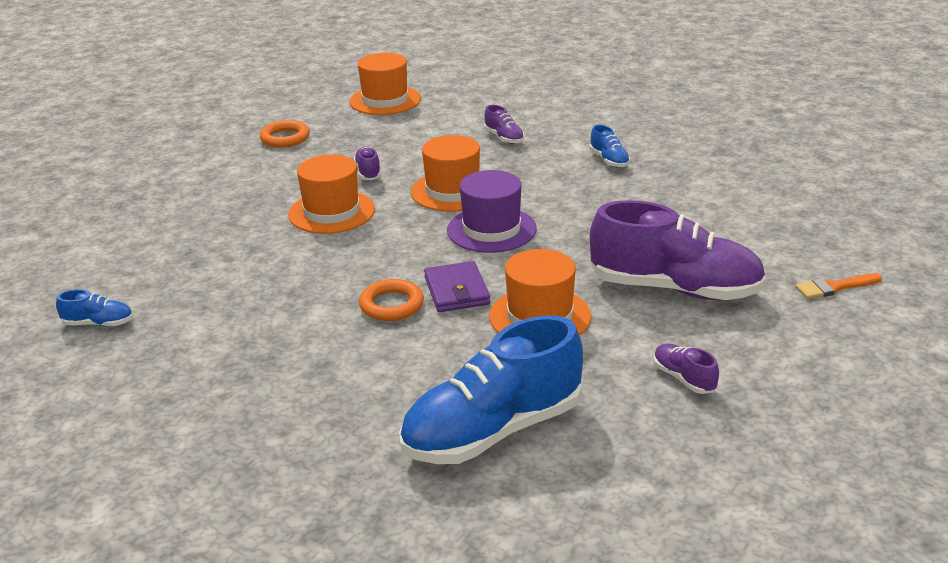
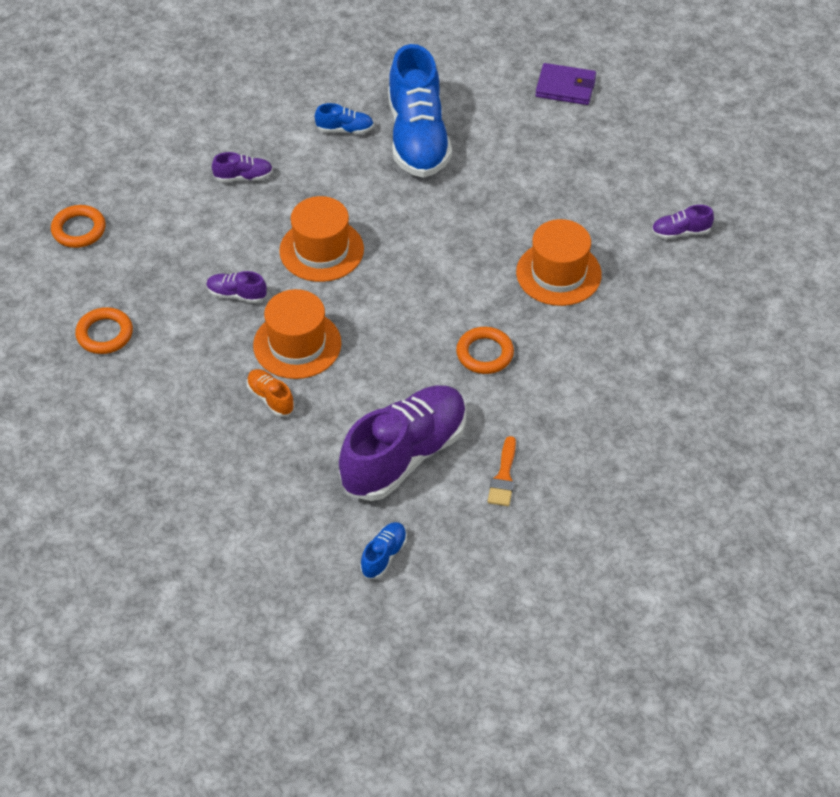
camera: 65 degrees left, 20 degrees up
(260, 218) = (270, 398): none -> orange shoe
(385, 100) = (79, 230): orange hat -> orange ring
(457, 291) = (490, 307): purple wallet -> purple wallet (565, 87)
(491, 229) = (409, 251): purple hat -> none
(493, 431) = (680, 352): blue shoe -> blue shoe (418, 138)
(675, 289) = (572, 185): purple shoe -> purple shoe (404, 456)
(834, 287) = (625, 105): orange brush -> orange brush (503, 477)

